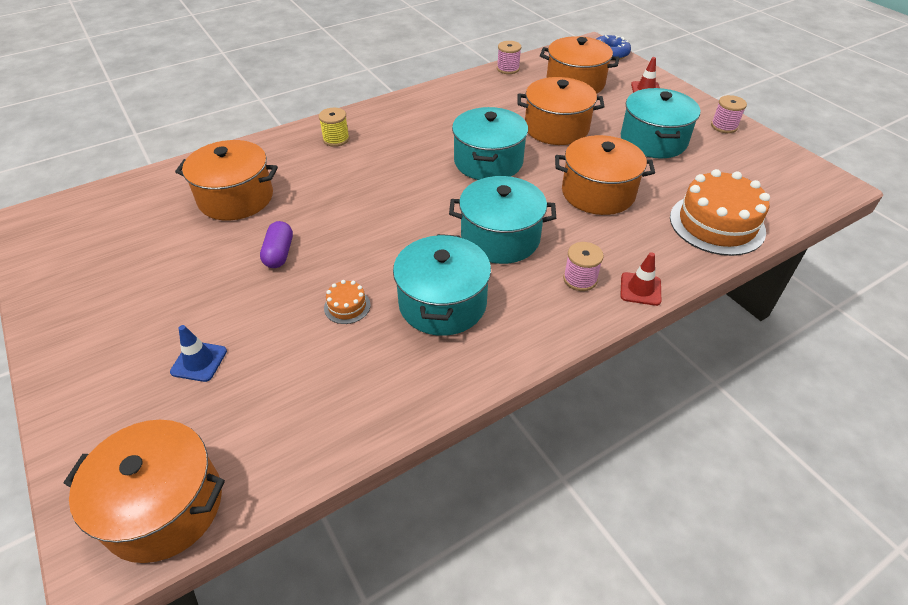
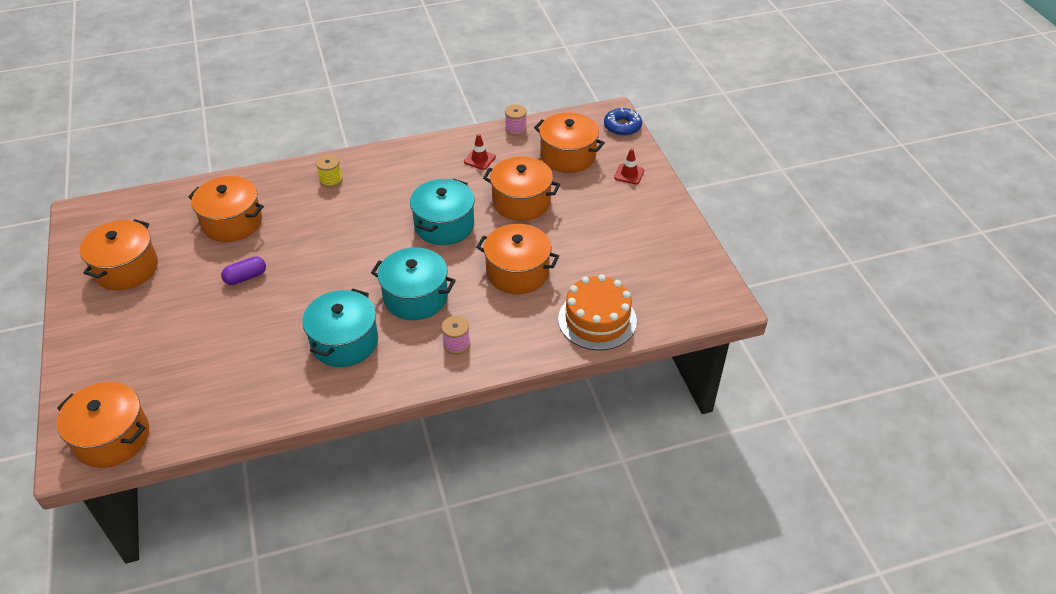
camera: 15 degrees right, 0 degrees up
(113, 271) = (126, 268): none -> orange pot
(199, 361) = (162, 349): blue traffic cone -> none
(279, 253) = (245, 277): purple capsule -> purple capsule turned 45 degrees clockwise
(347, 306) = (276, 330): orange cake -> none
(640, 289) = (497, 361): red traffic cone -> red traffic cone (479, 159)
(653, 140) = (598, 230): turquoise pot -> none
(724, 126) = (673, 227): pink spool -> none

